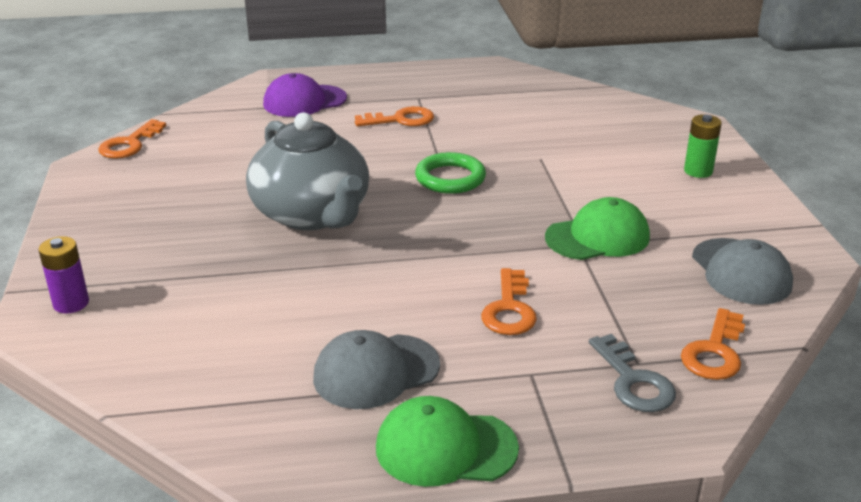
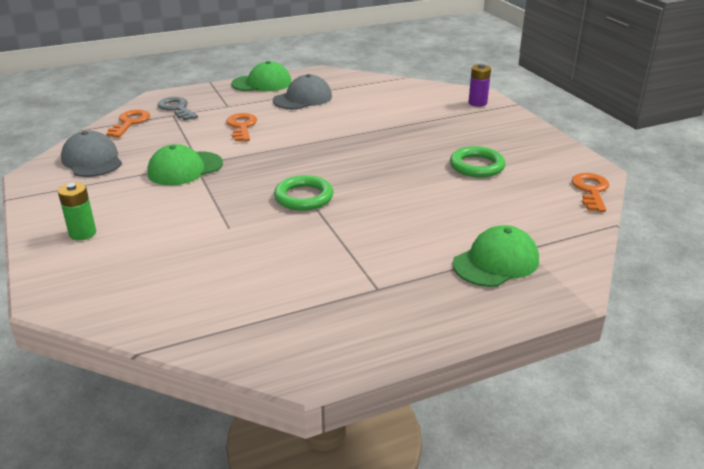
camera: 165 degrees right, 0 degrees up
(215, 188) = (477, 166): none -> green ring
(304, 101) = (496, 262): purple cap -> green cap
(312, 214) = (390, 158): grey teapot -> none
(401, 120) = (378, 252): orange key -> none

